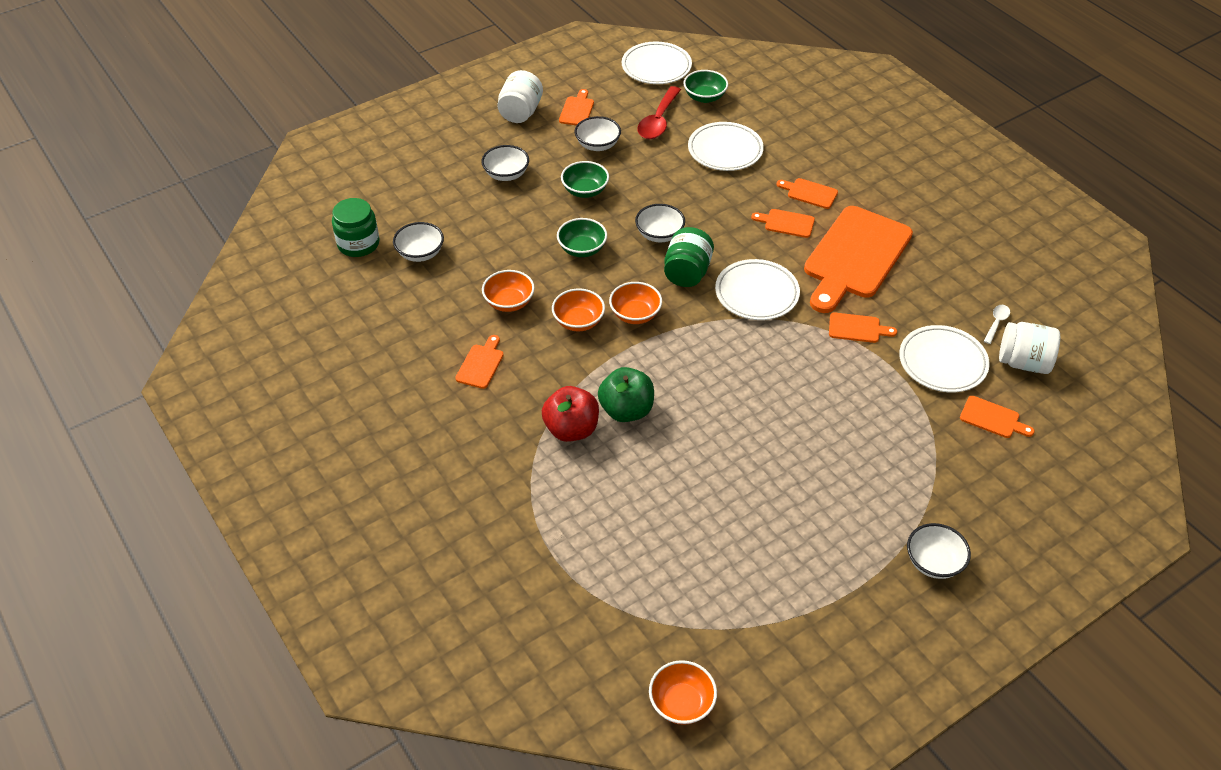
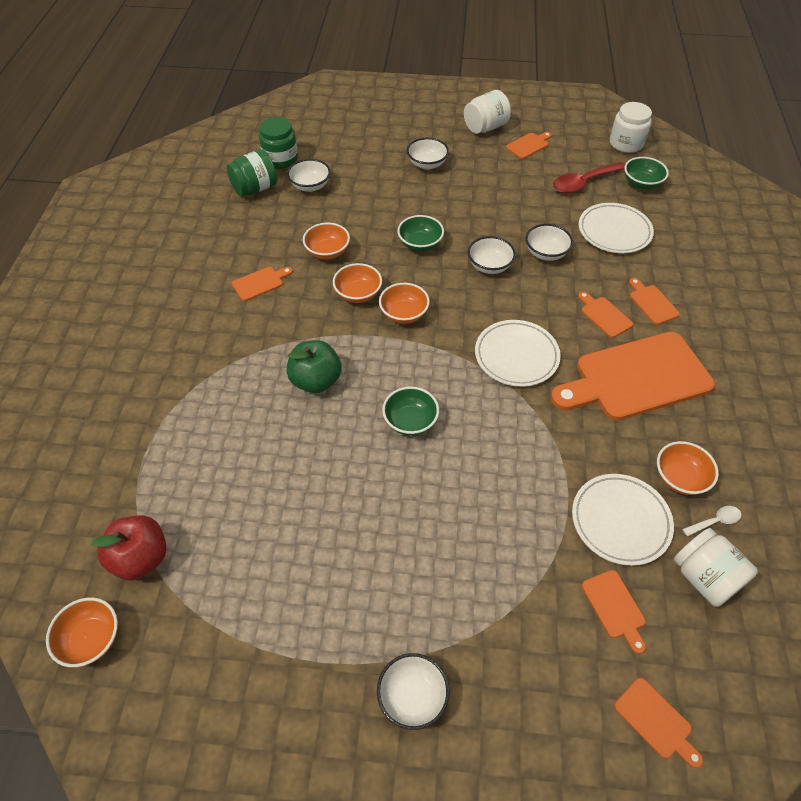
camera: 40 degrees right, 5 degrees up
(571, 429) = (263, 368): red apple -> red apple (141, 558)
(585, 191) = (469, 204): green bowl -> green bowl (410, 421)
(597, 145) = (516, 177): white bowl -> white bowl (546, 253)
(656, 67) = (626, 143): white plate -> white jar
(687, 273) = (478, 306): green jar -> green jar (255, 188)
(857, 328) = (572, 439): orange cutting board -> orange cutting board (656, 721)
(949, 309) = (680, 478): none -> orange bowl

